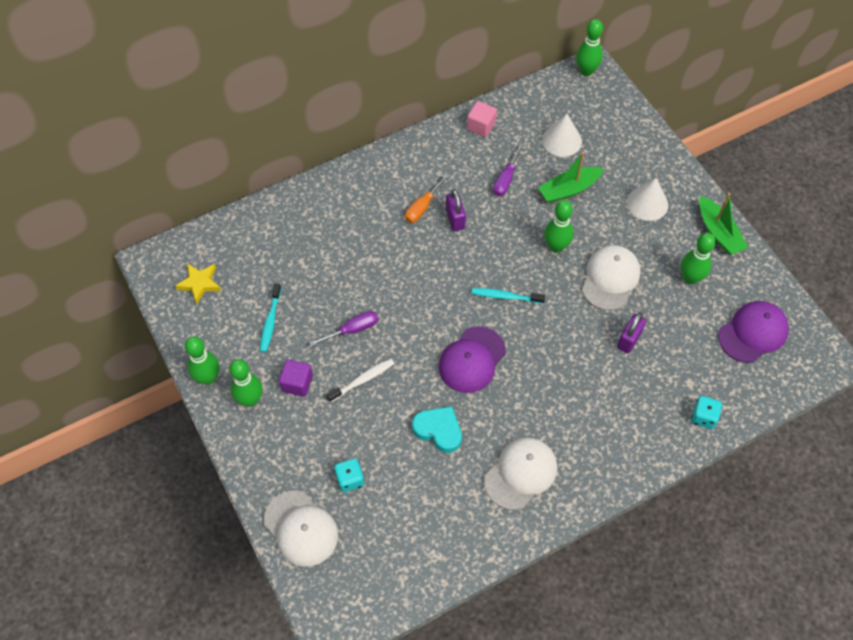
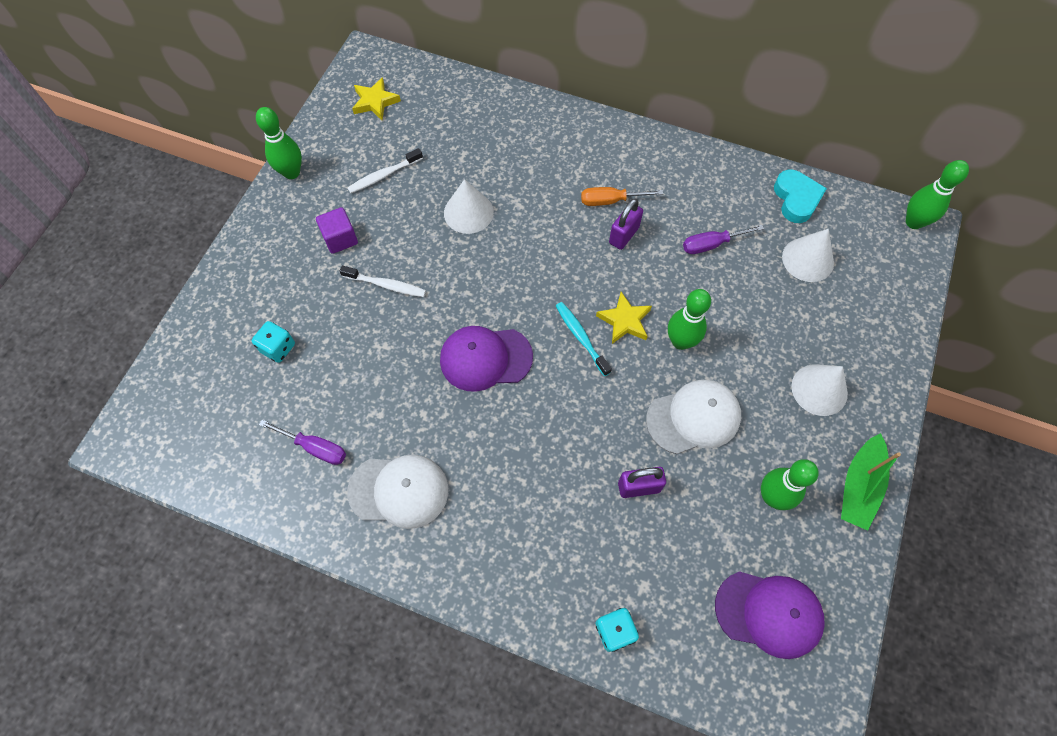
camera: 50 degrees right, 5 degrees up
(250, 399) = (296, 216): green bowling pin -> none
(270, 321) = (383, 175): turquoise toothbrush -> white toothbrush
(301, 528) = (201, 345): white cap -> none
(352, 292) = (468, 212): none -> white cone
(352, 330) = (430, 240): purple screwdriver -> purple screwdriver (314, 447)
(438, 430) = (386, 384): turquoise heart -> turquoise heart (796, 199)
(481, 126) = (748, 182): pink cube -> none
(515, 265) = (624, 321): none -> yellow star
(568, 190) = (757, 306): green boat -> none

